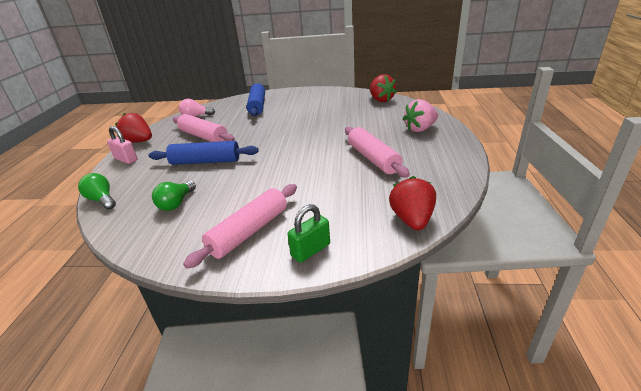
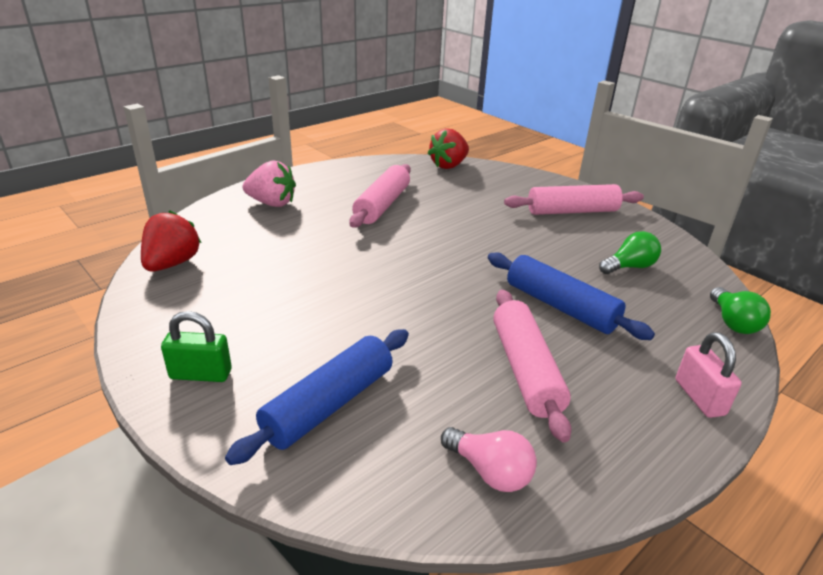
camera: 140 degrees left, 0 degrees up
(139, 141) = (668, 449): red strawberry -> none
(310, 250) = (538, 183): green padlock -> green padlock (201, 374)

